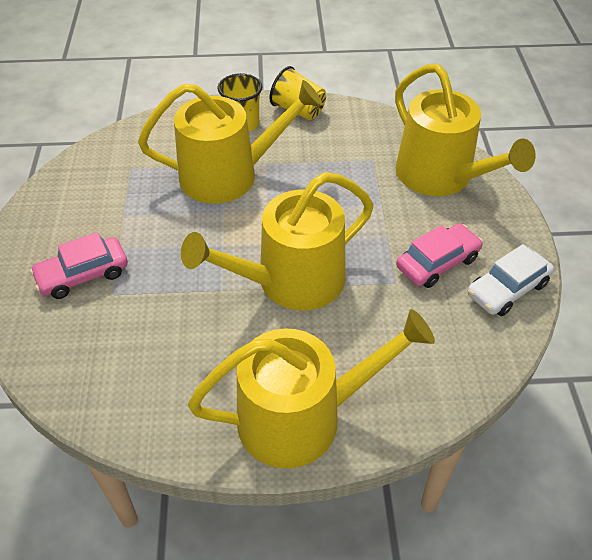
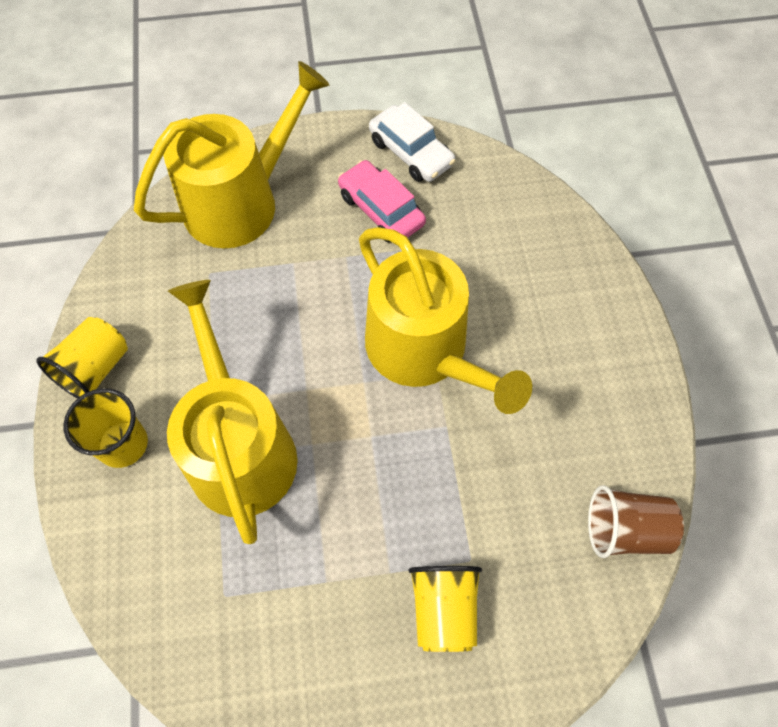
camera: 95 degrees left, 15 degrees up
(83, 275) = (443, 609): pink car -> yellow cup
(103, 402) = (625, 530): none -> brown cup
(302, 417) = (598, 327): yellow watering can -> none

